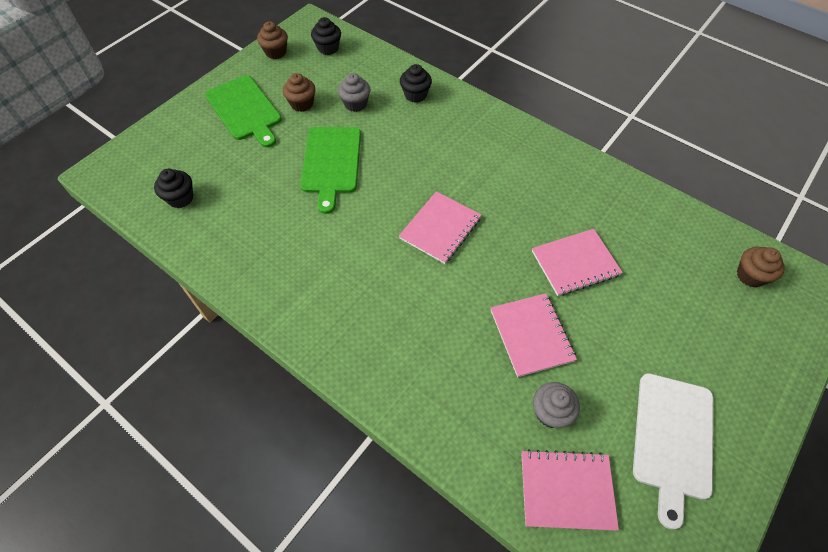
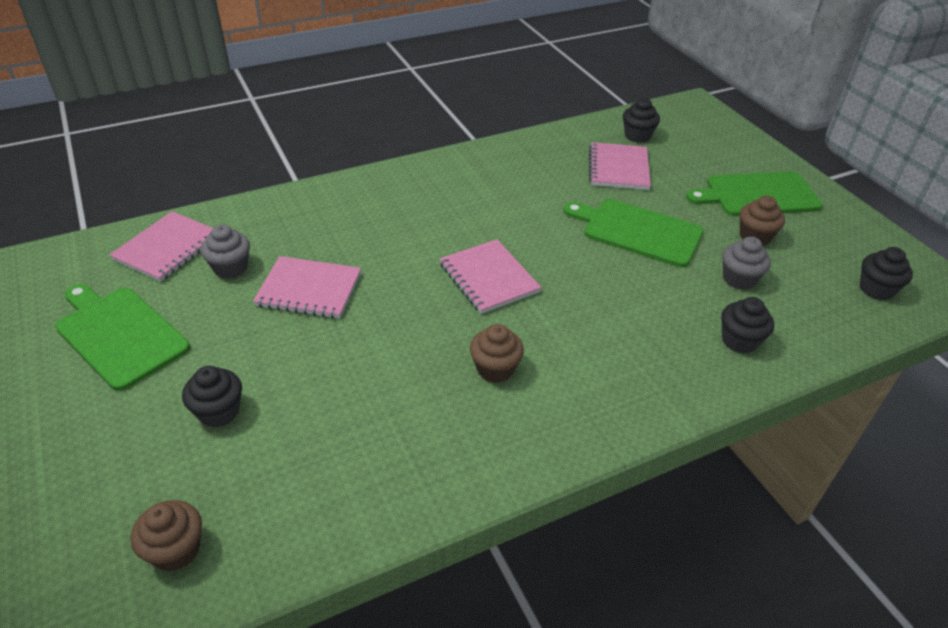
camera: 115 degrees right, 15 degrees down
(276, 52) = (873, 241): brown cupcake -> brown cupcake (495, 369)
(575, 263) = (356, 366): pink notebook -> pink notebook (619, 168)
(668, 317) = (219, 412): none -> black cupcake
(673, 439) = (119, 334): white cutting board -> green cutting board

